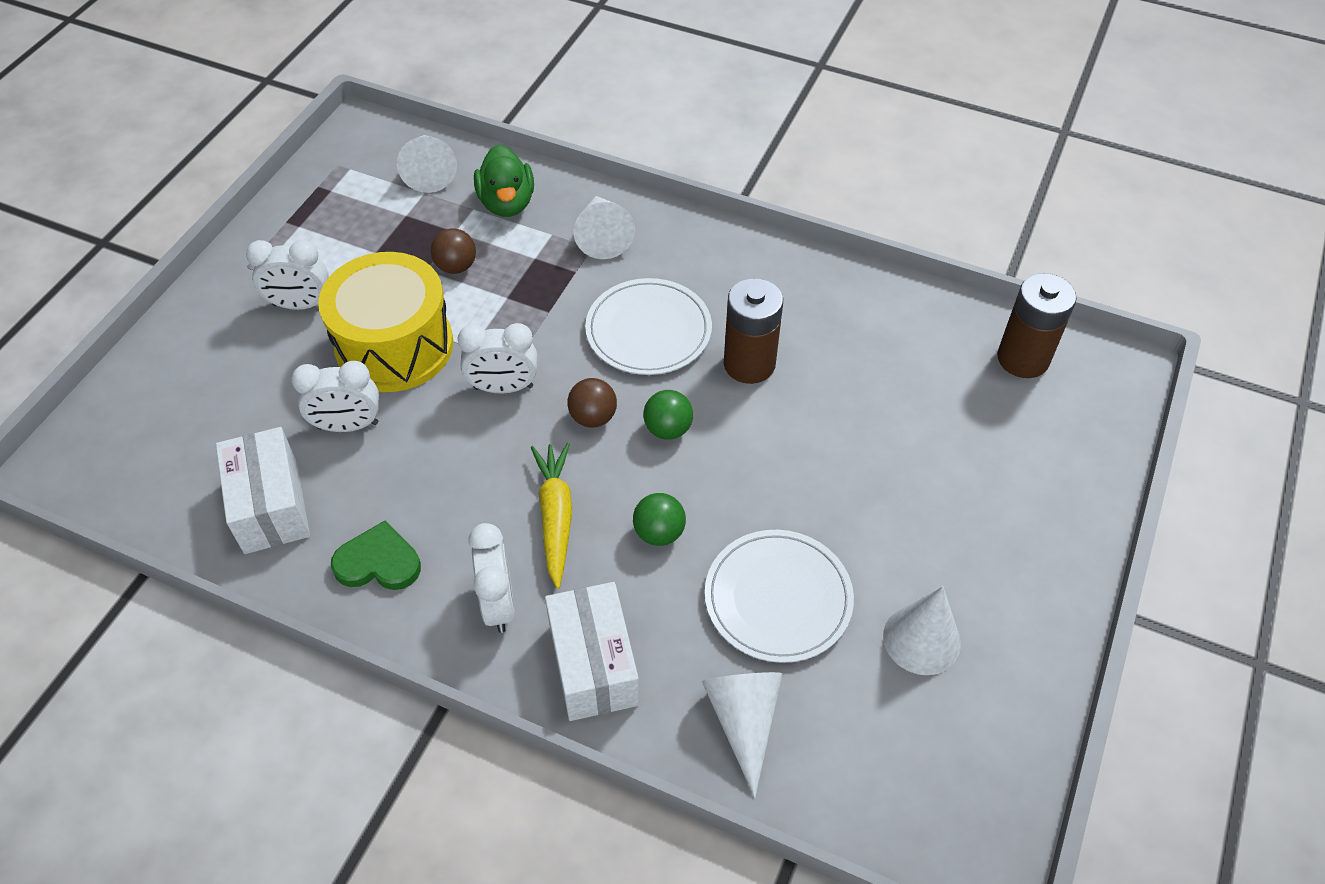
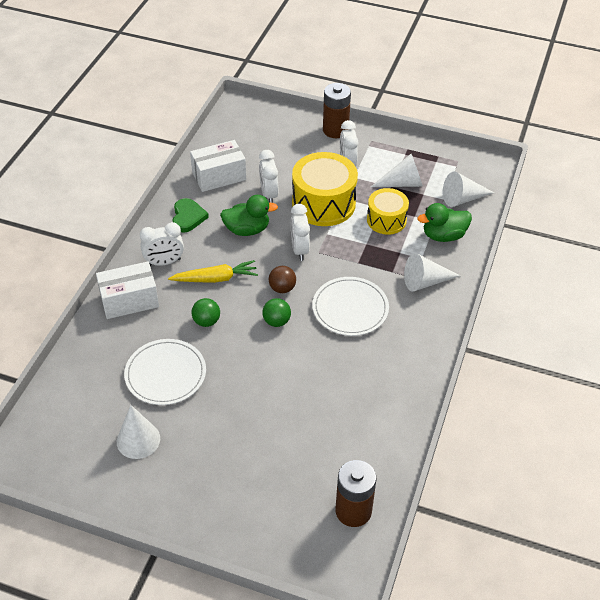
camera: 85 degrees right, 5 degrees down
(436, 463) = (247, 230): none -> green duck
(456, 266) = (386, 220): brown ball -> yellow drum
(744, 721) = (95, 361): white cone -> white cone (402, 183)
(749, 364) = (330, 358): brown battery -> brown battery (335, 130)

